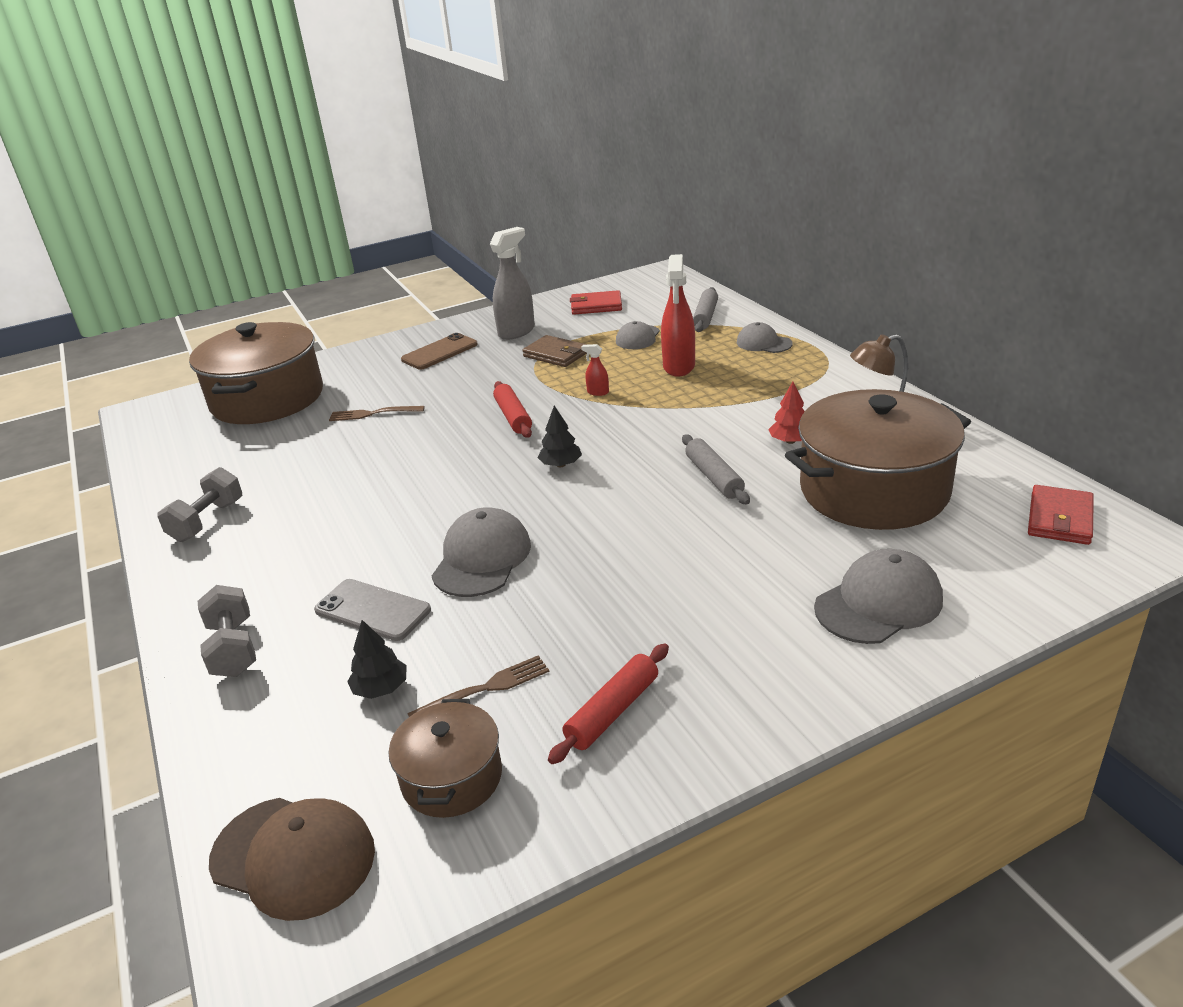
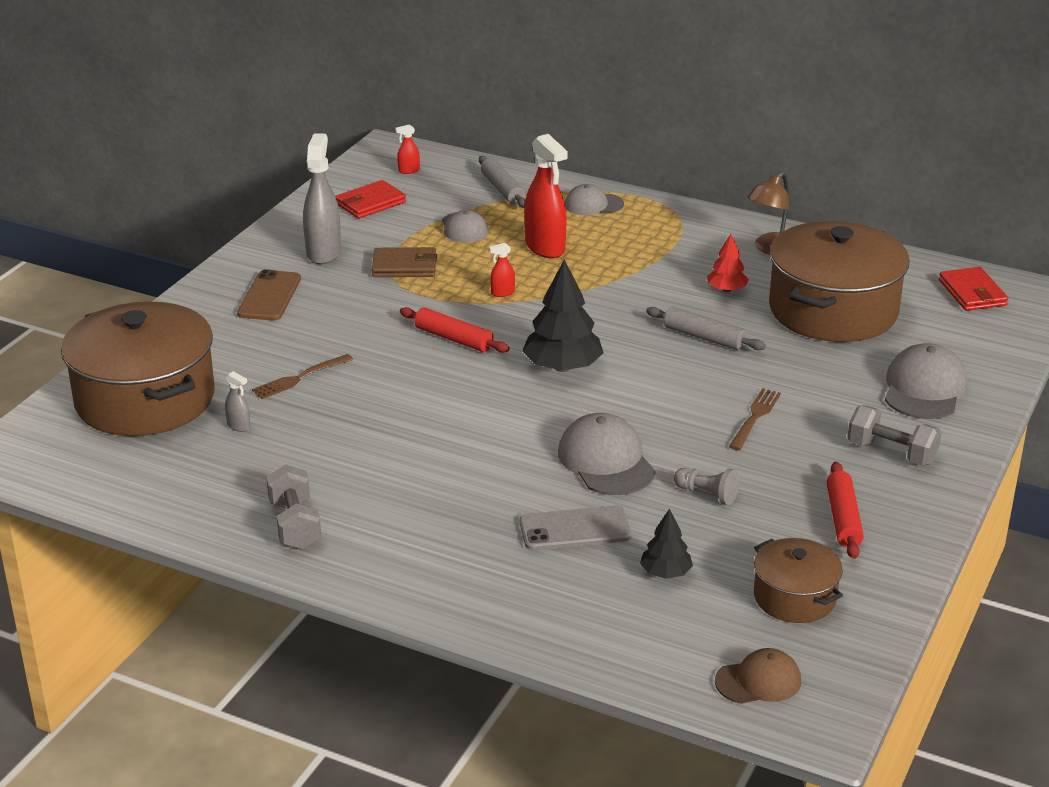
camera: 40 degrees left, 0 degrees up
(233, 649) = (502, 599): grey dumbbell -> grey dumbbell (891, 453)
(287, 435) = (239, 426): none -> grey spray bottle
(293, 856) = (758, 681): brown cap -> brown cap, size x0.64
(485, 689) = (740, 541): brown fork -> brown fork (755, 417)
(520, 626) = (707, 494): none -> grey pawn
(561, 465) = (562, 367): black tree -> black tree, size x1.80
(654, 290) = (408, 171): none -> red spray bottle

